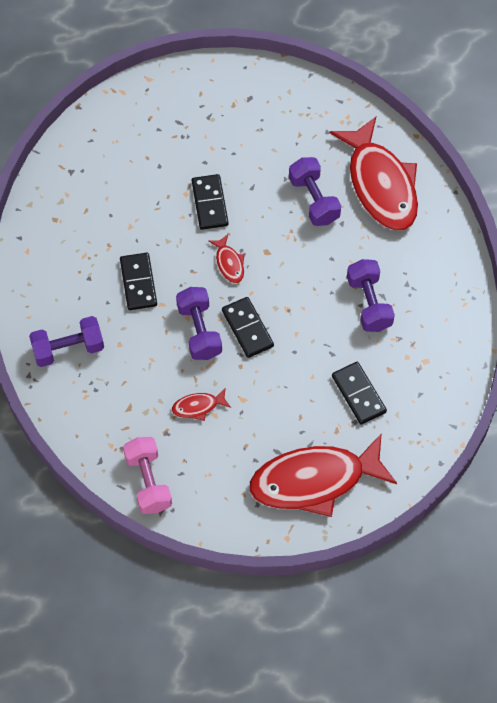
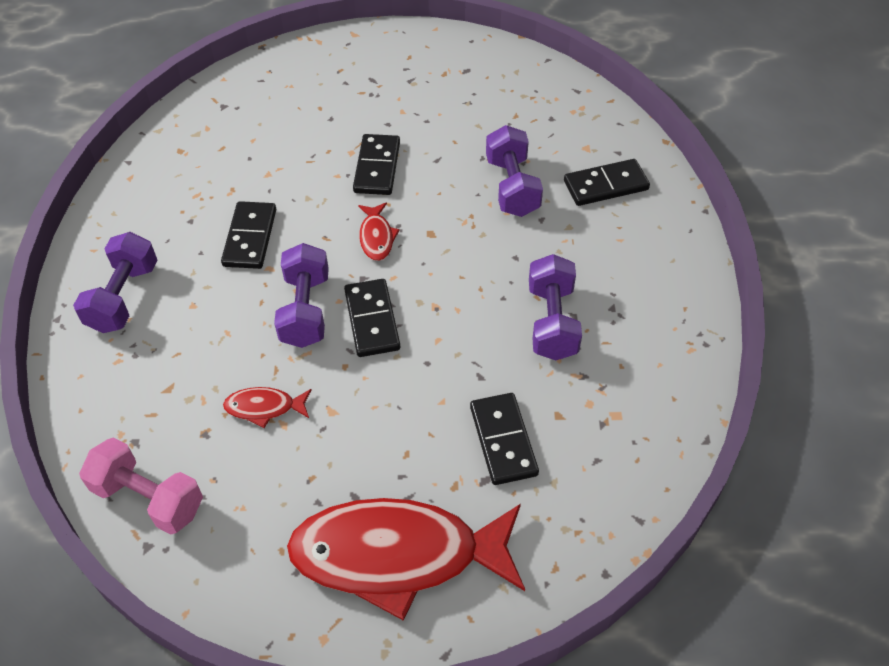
camera: 15 degrees right, 10 degrees down
(68, 349) = (124, 297): purple dumbbell -> purple dumbbell turned 75 degrees counterclockwise
(148, 482) = (149, 498): pink dumbbell -> pink dumbbell turned 60 degrees counterclockwise
(381, 184) = (605, 185): red fish -> black domino

